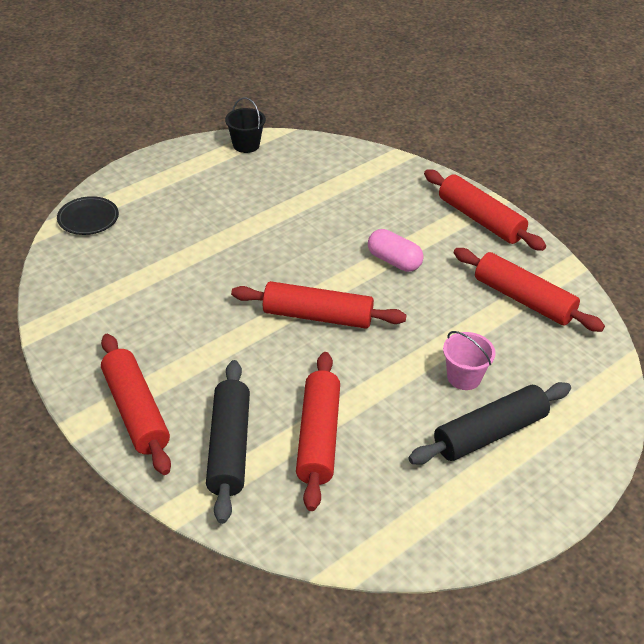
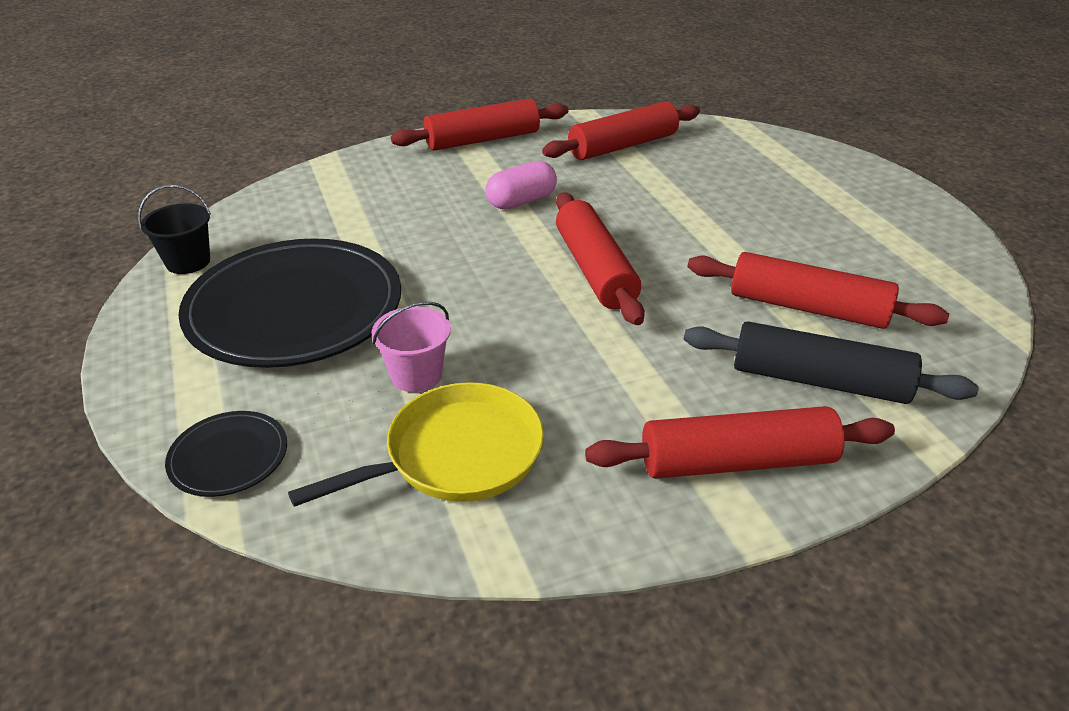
camera: 70 degrees left, 5 degrees down
(111, 295) = (457, 454): none -> yellow pan
(216, 199) = (295, 310): none -> black plate
(317, 316) = (595, 270): red rolling pin -> red rolling pin turned 45 degrees counterclockwise
(464, 377) = (729, 200): pink bucket -> pink bucket (416, 375)
(489, 433) = (812, 203): black rolling pin -> none

